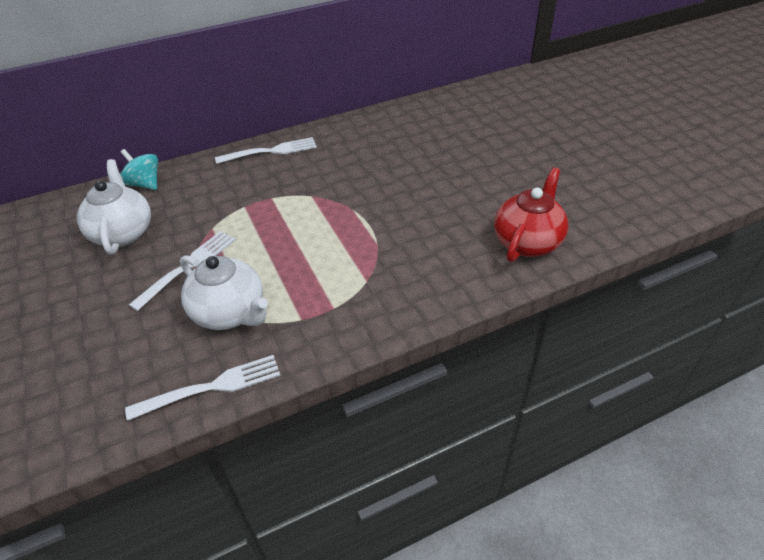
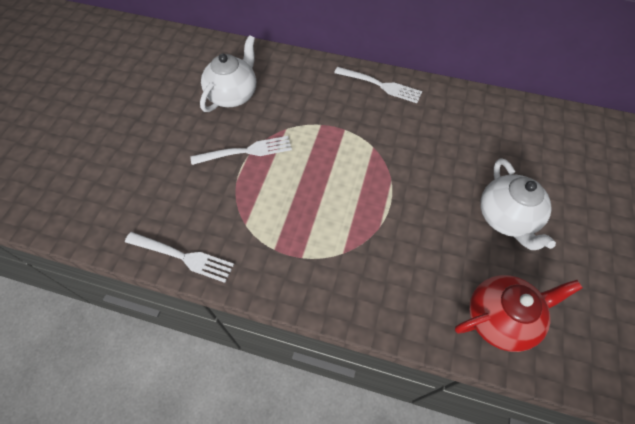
camera: 40 degrees right, 15 degrees up
(145, 184) = (277, 61): turquoise spinning top -> none
(230, 313) = (239, 208): white teapot -> white teapot (506, 218)

